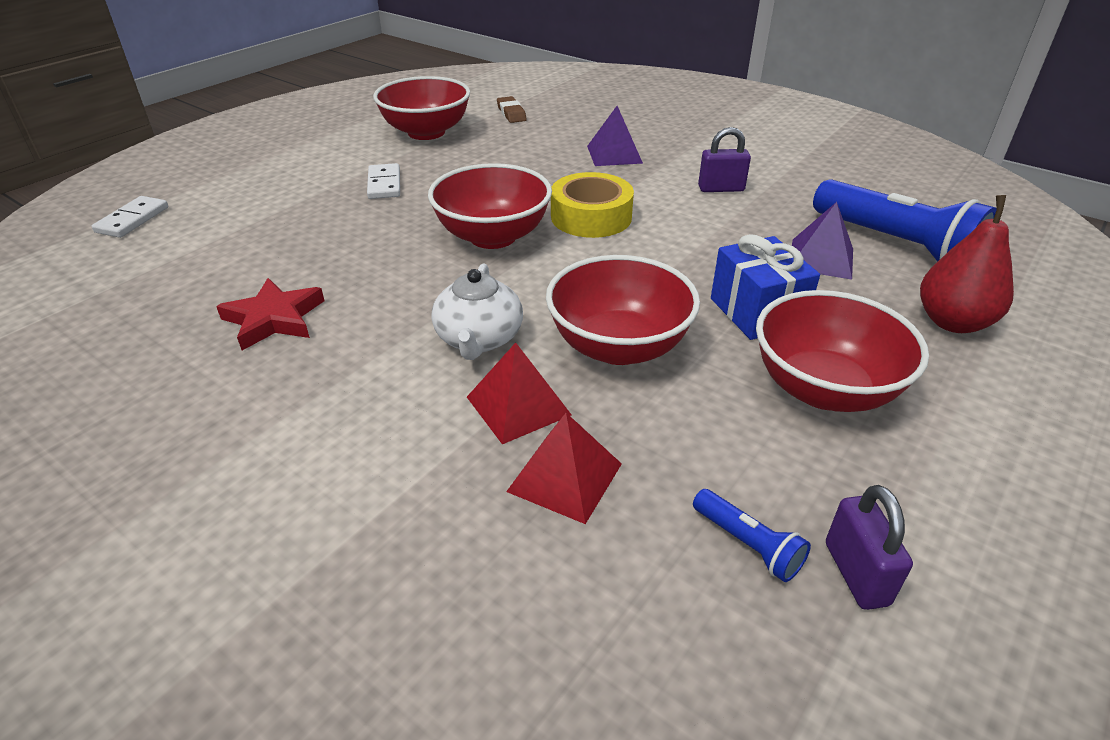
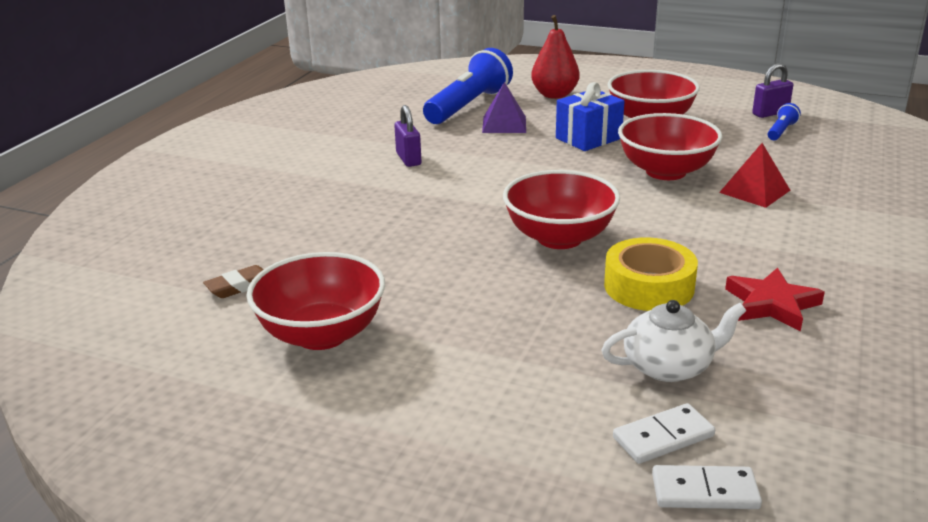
camera: 105 degrees left, 10 degrees down
(384, 184) = (489, 323): white domino -> white domino (663, 437)
(479, 339) = (705, 215): white teapot -> white teapot (669, 366)
(564, 477) = (792, 171): red pyramid -> none
(591, 217) = (494, 202): yellow tape -> yellow tape (649, 286)
(614, 154) = (351, 209): purple pyramid -> none

